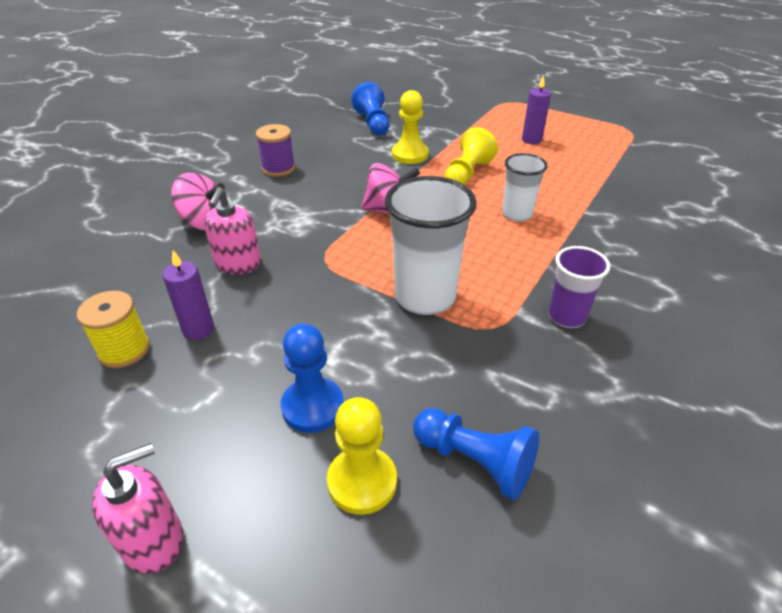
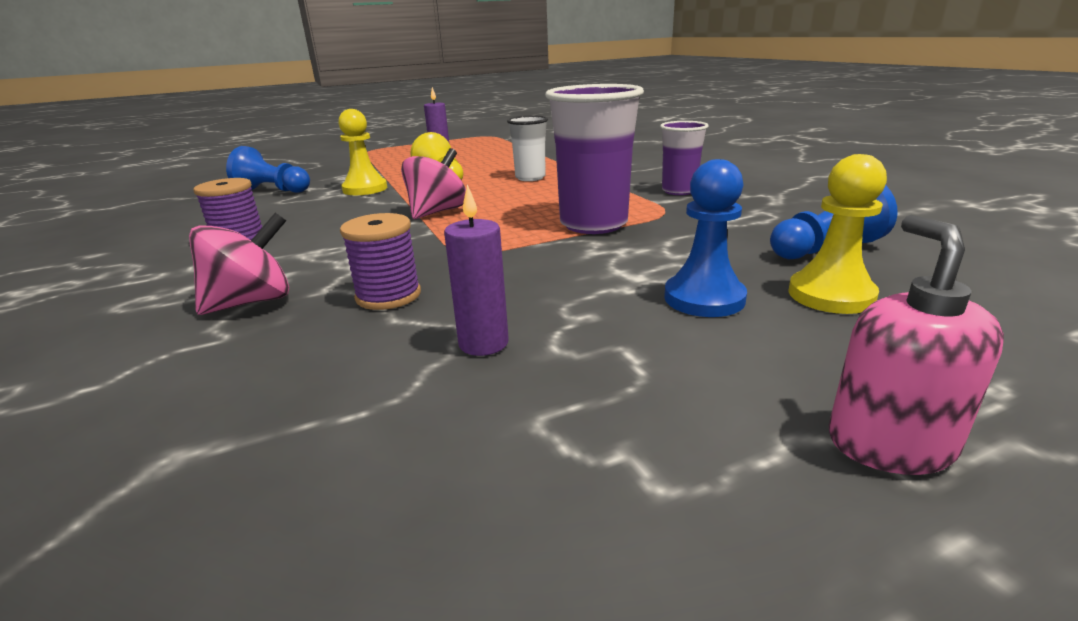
camera: 55 degrees left, 15 degrees down
(124, 350) = (447, 414): yellow spool -> none
(238, 264) = (388, 296): pink soap dispenser -> purple spool
(425, 297) = (593, 224): white cup -> purple cup

